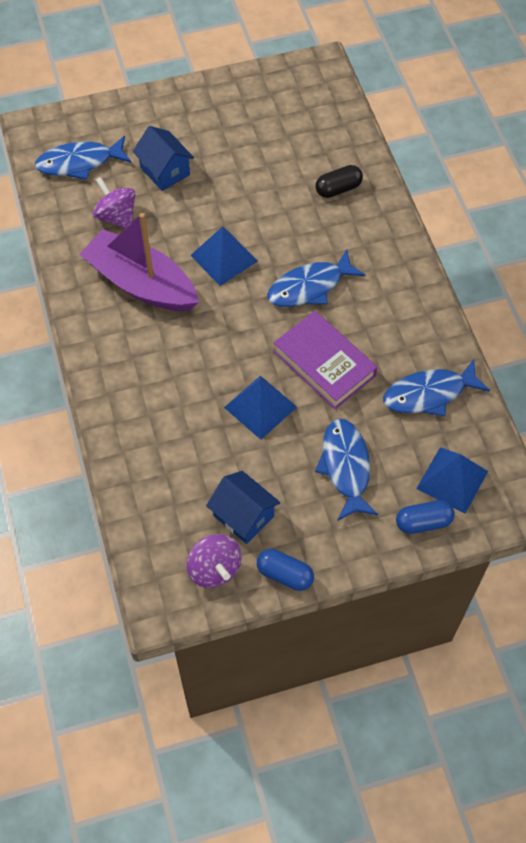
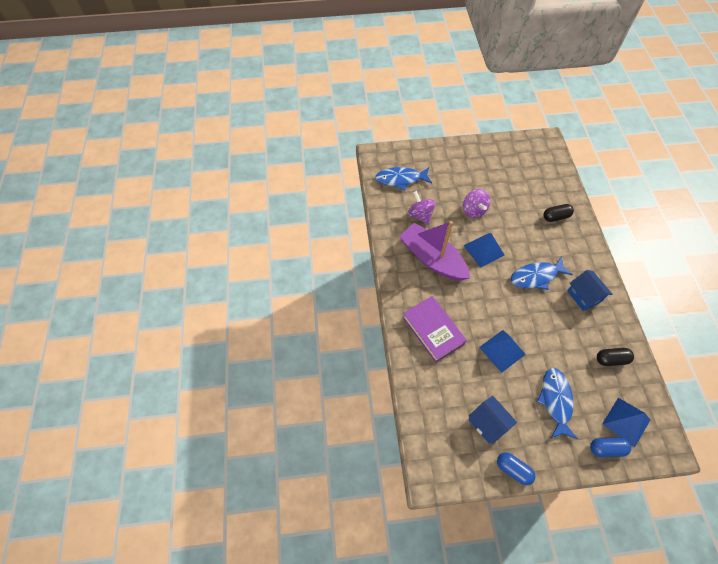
camera: 10 degrees right, 0 degrees up
(165, 171) = (451, 191): blue house -> blue house (584, 296)
(214, 569) = (467, 457): purple spinning top -> purple spinning top (474, 210)
(324, 364) = (543, 328): purple book -> purple book (433, 330)
(429, 394) = (611, 359): blue fish -> black capsule

